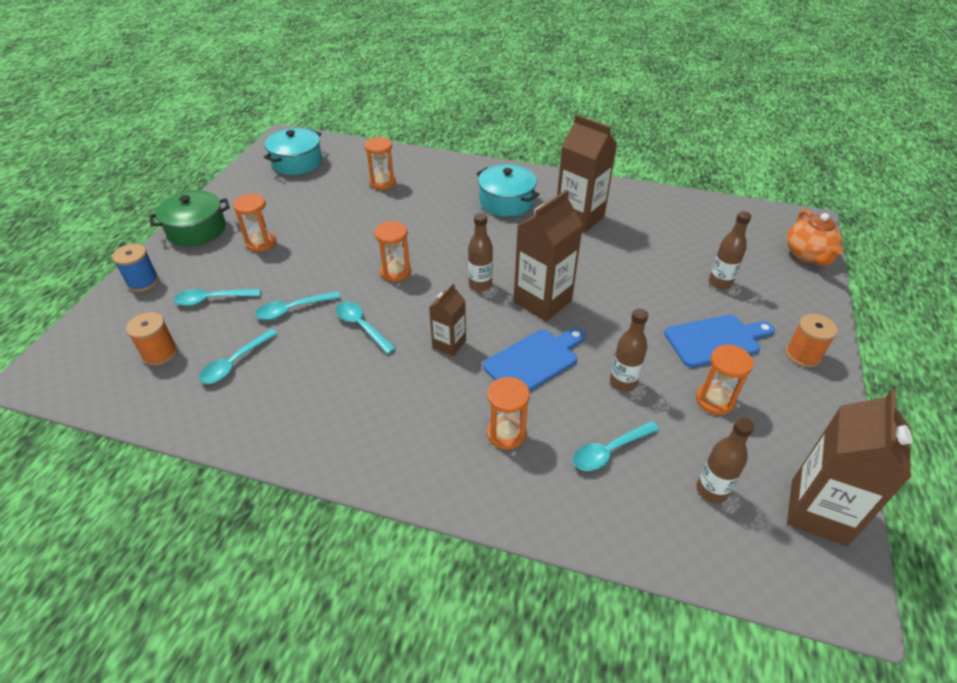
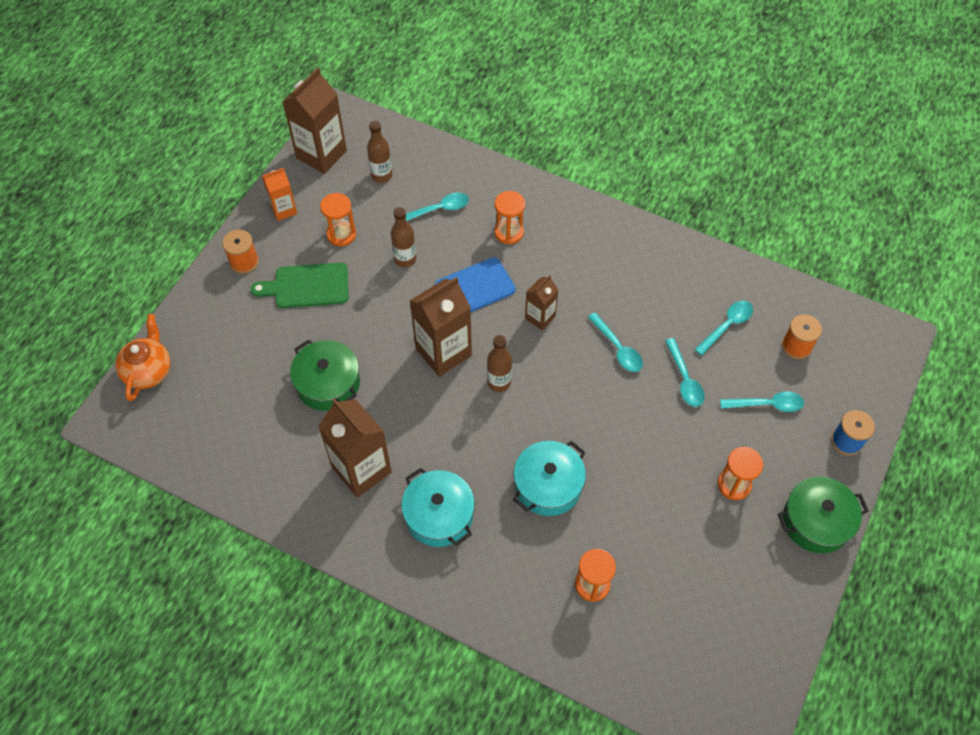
camera: 170 degrees left, 15 degrees up
(293, 309) = (684, 379): turquoise spoon -> turquoise spoon turned 90 degrees clockwise
(297, 162) = (714, 659): turquoise pot -> turquoise pot (548, 485)
(395, 272) = (583, 414): orange hourglass -> none
(640, 265) = (328, 384): none -> green pot
(716, 340) = (307, 286): blue cutting board -> green cutting board
(720, 283) = (263, 348): brown bottle -> none
(806, 420) = (284, 210): none -> orange carton

